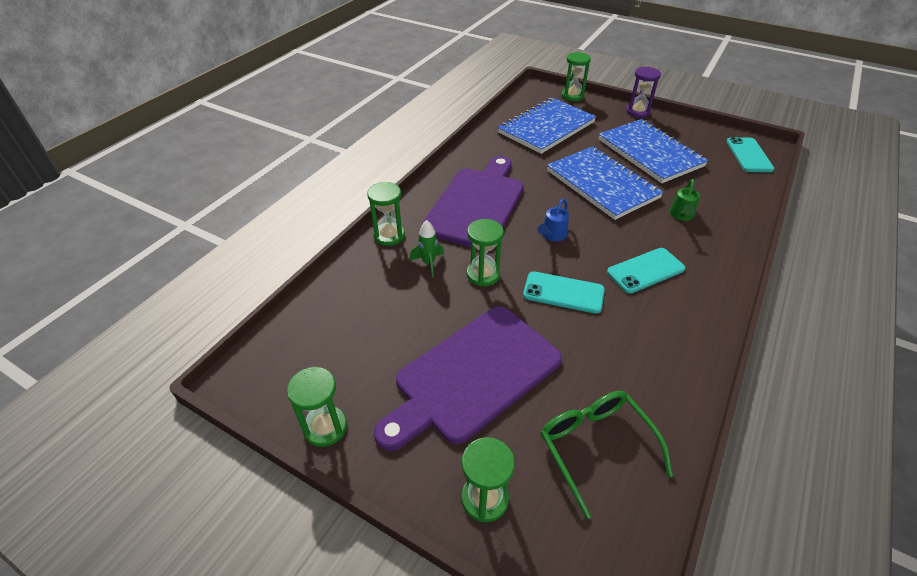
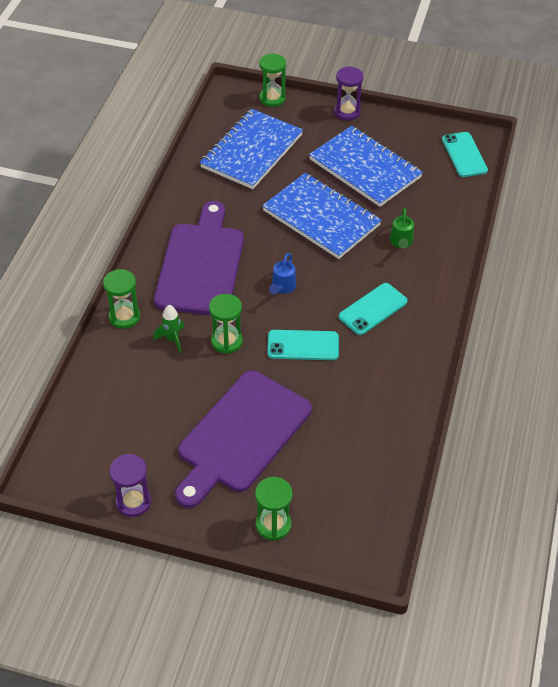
camera: 15 degrees left, 5 degrees up
(325, 427) = (133, 502): green hourglass -> purple hourglass
(596, 447) = (349, 471): green glasses -> none

